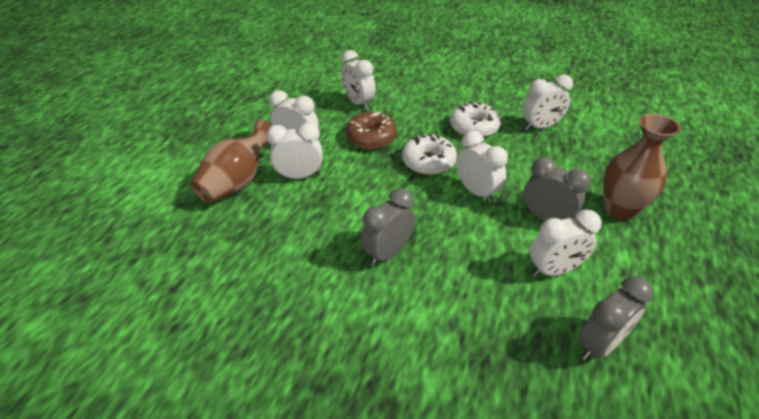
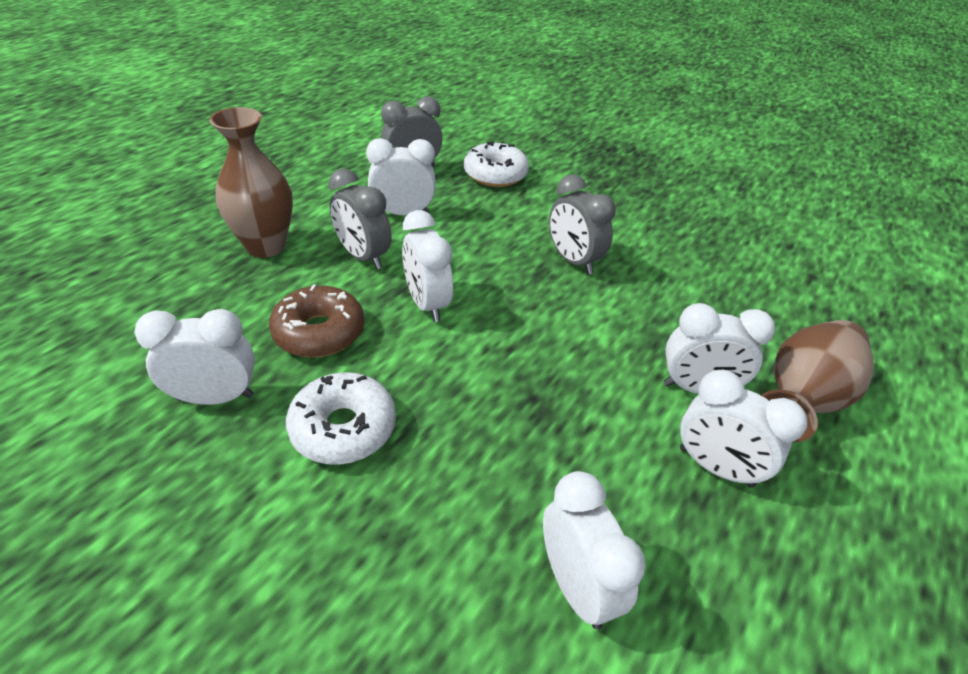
camera: 170 degrees left, 0 degrees up
(371, 137) = (562, 450): brown donut -> brown donut (319, 332)
(388, 252) = (573, 261): grey clock -> grey clock turned 90 degrees clockwise
(428, 162) = (473, 368): white donut -> white donut (495, 174)

